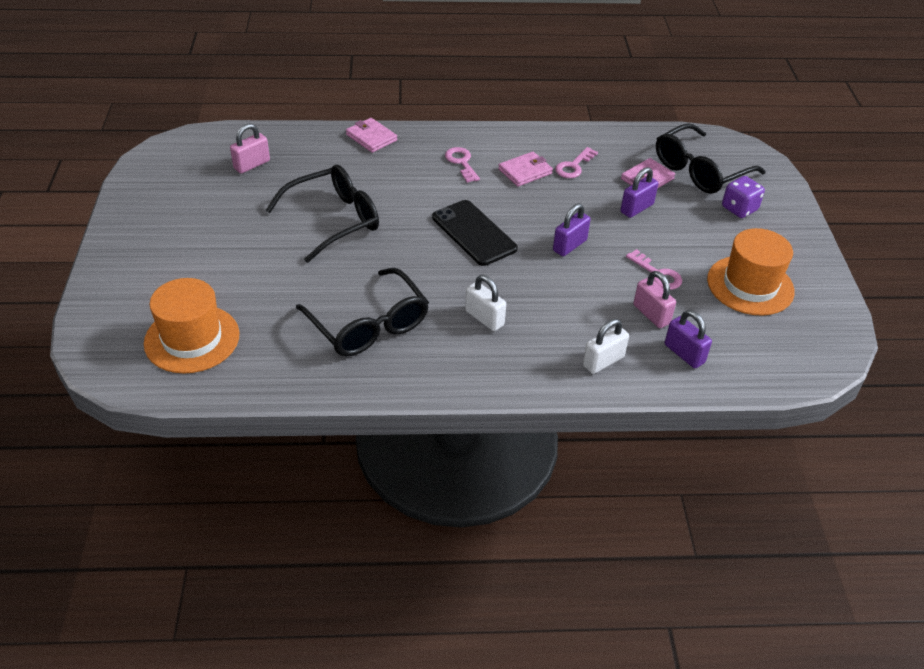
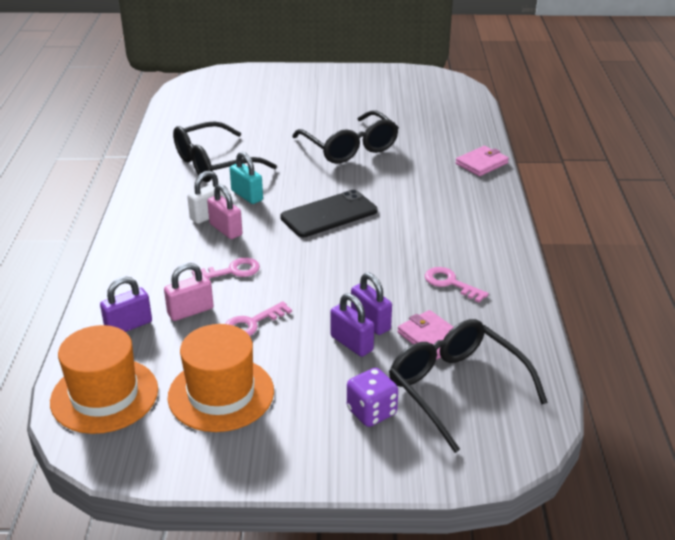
camera: 95 degrees right, 10 degrees down
(192, 339) = (217, 102): orange hat -> orange hat (104, 395)
(252, 165) = (427, 112): pink padlock -> pink padlock (226, 230)
(441, 292) = (247, 195): none -> turquoise padlock
(461, 162) = (446, 211): pink key -> pink key (232, 271)
(525, 171) = (435, 249): pink wallet -> none
(569, 245) = (305, 269): purple padlock -> purple padlock (351, 343)
(603, 361) = (135, 274): white padlock -> none

